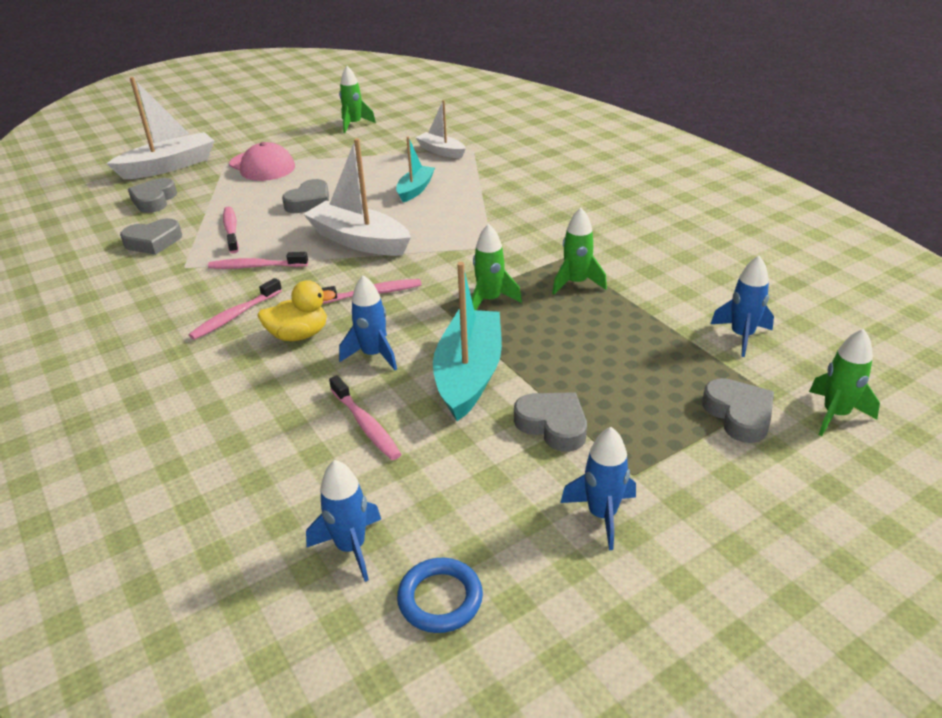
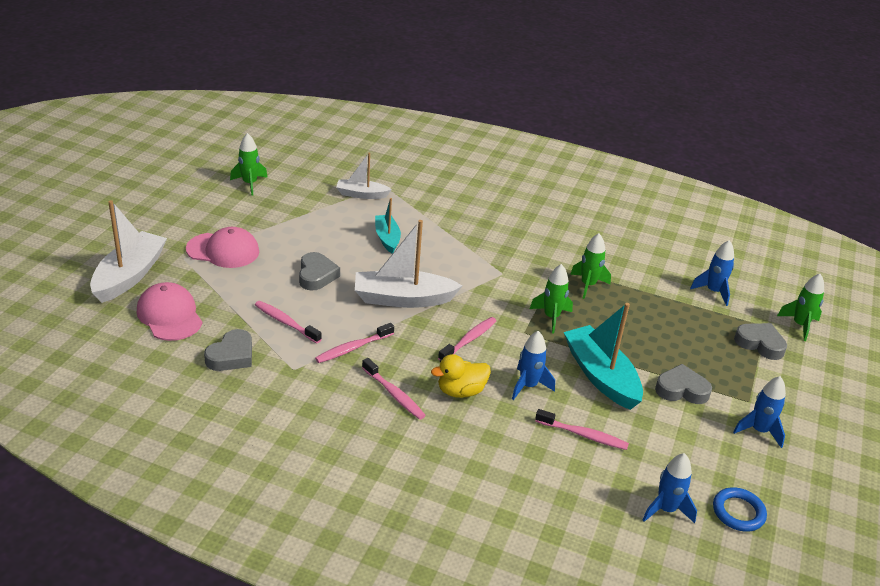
camera: 40 degrees left, 0 degrees up
(154, 200) = (169, 315): grey heart -> pink cap
(235, 316) = (394, 394): pink toothbrush -> pink toothbrush turned 45 degrees counterclockwise
(299, 335) = (461, 391): yellow duck -> yellow duck turned 150 degrees counterclockwise

